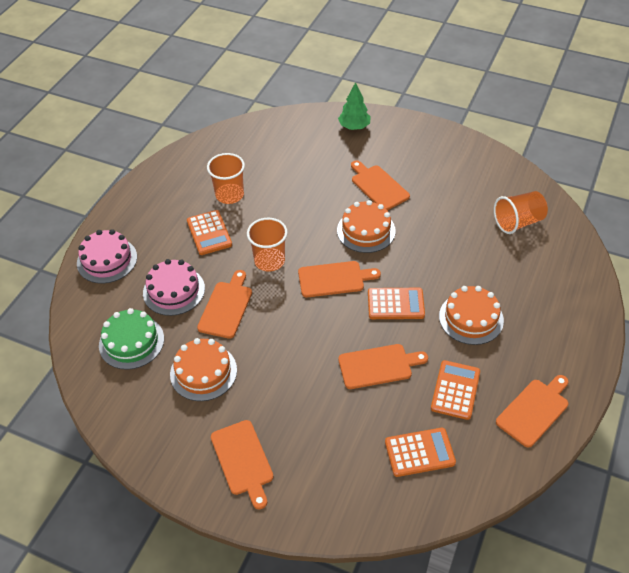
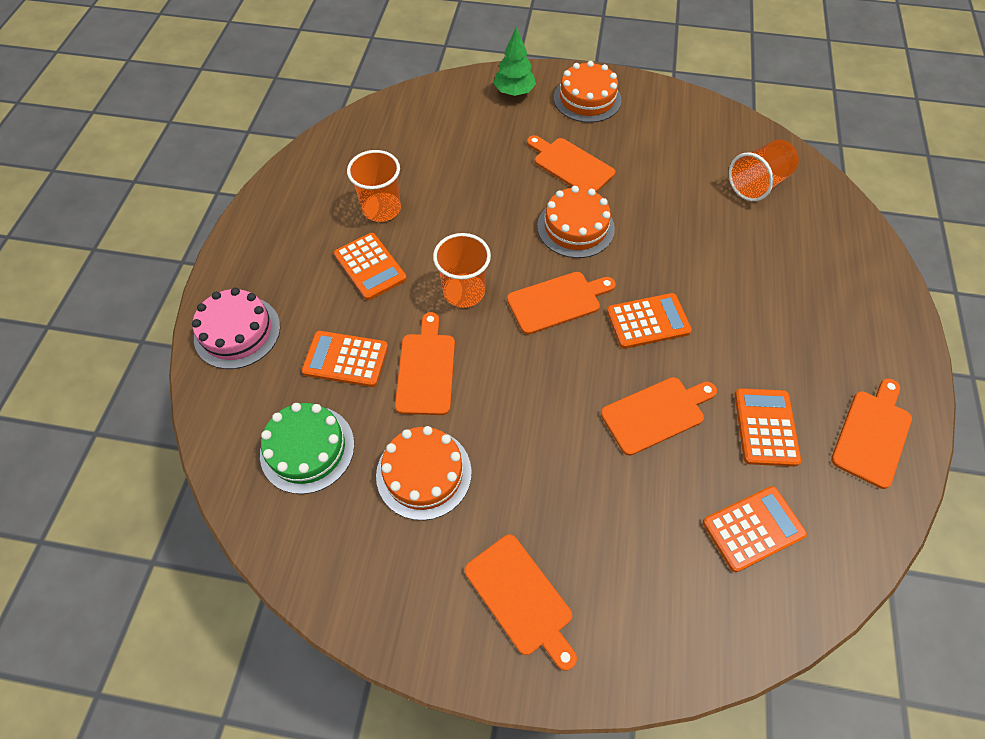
camera: 15 degrees left, 10 degrees up
(174, 290) = (346, 359): pink cake -> orange calculator
(471, 318) = (748, 322): orange cake -> orange cake (587, 99)

